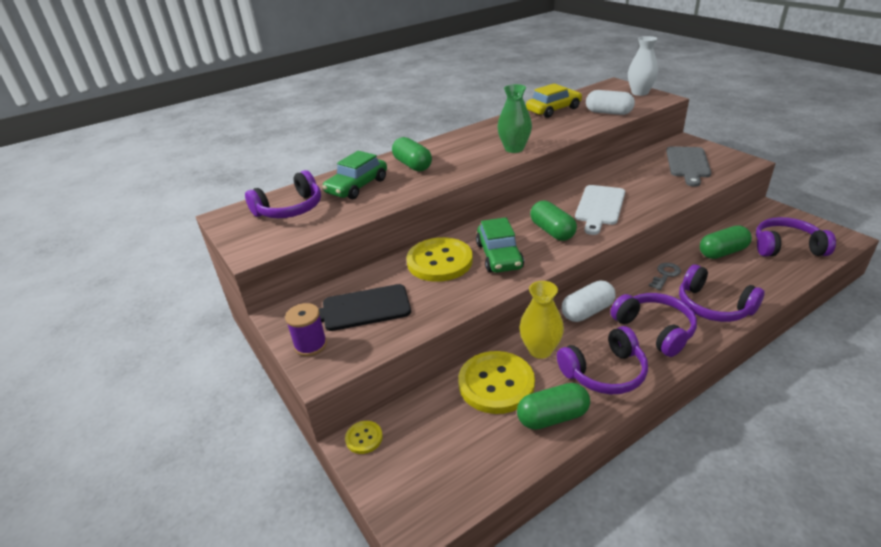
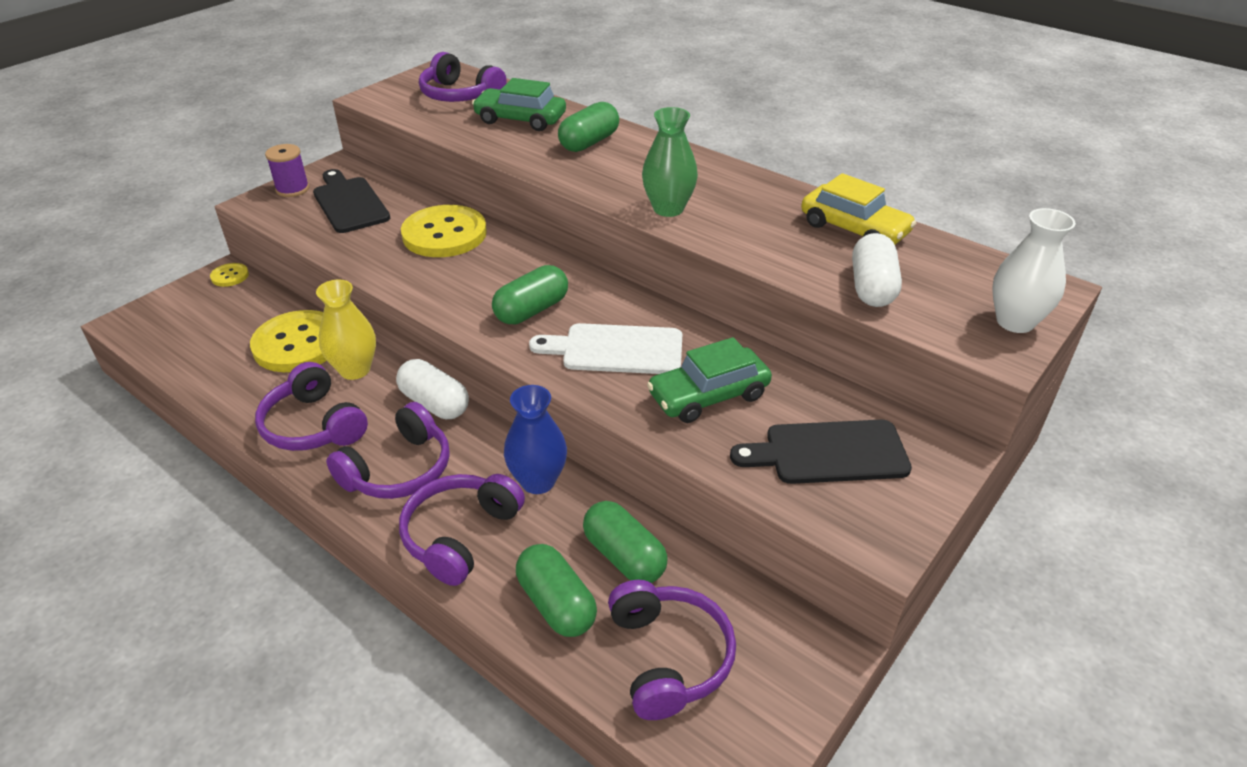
camera: 70 degrees right, 5 degrees up
(499, 256) = (461, 274): green car -> green car (708, 395)
(552, 417) = (243, 390): green capsule -> green capsule (556, 604)
(665, 275) = (538, 481): grey key -> blue vase
(688, 164) = (829, 453): grey cutting board -> black cutting board

